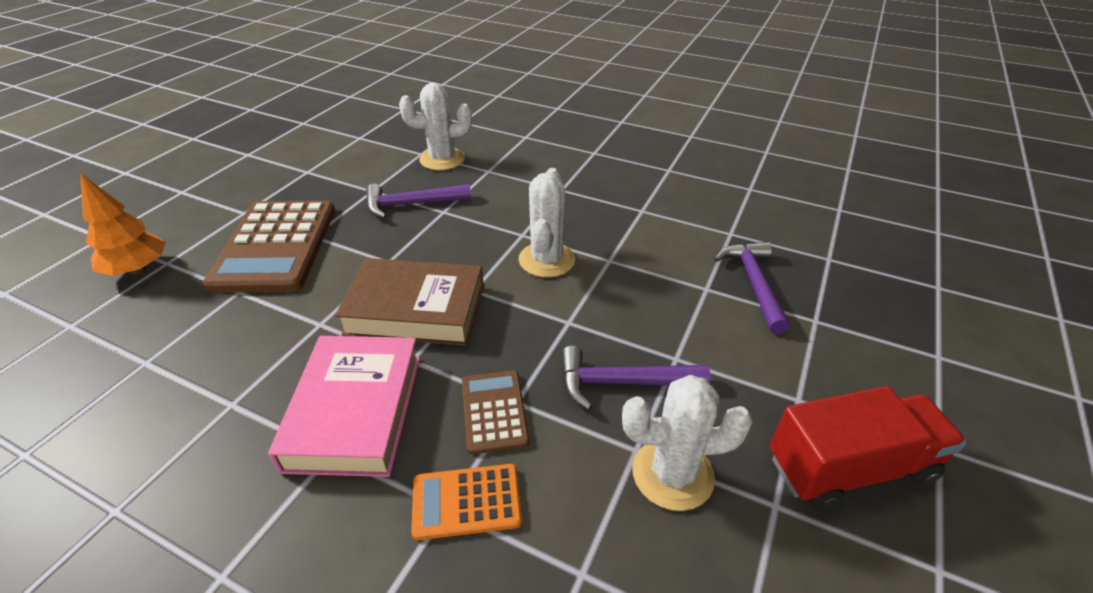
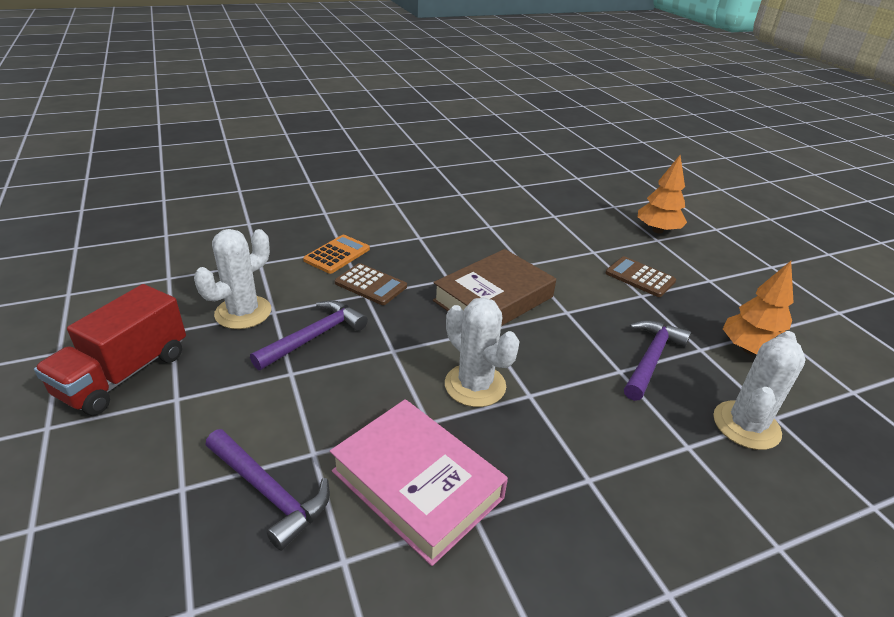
camera: 130 degrees right, 5 degrees down
(275, 246) = (640, 277): brown calculator -> brown calculator, size x0.50
(349, 174) = (749, 349): none -> orange tree
(355, 411) = (435, 250): pink book -> pink book (417, 484)

